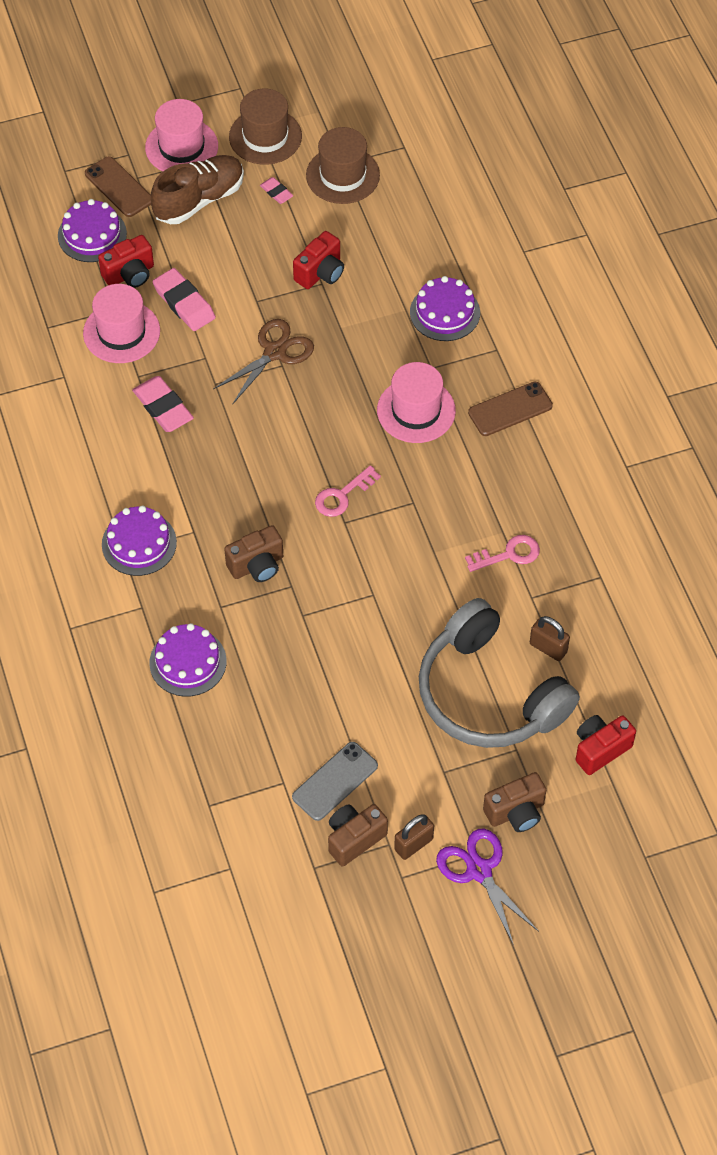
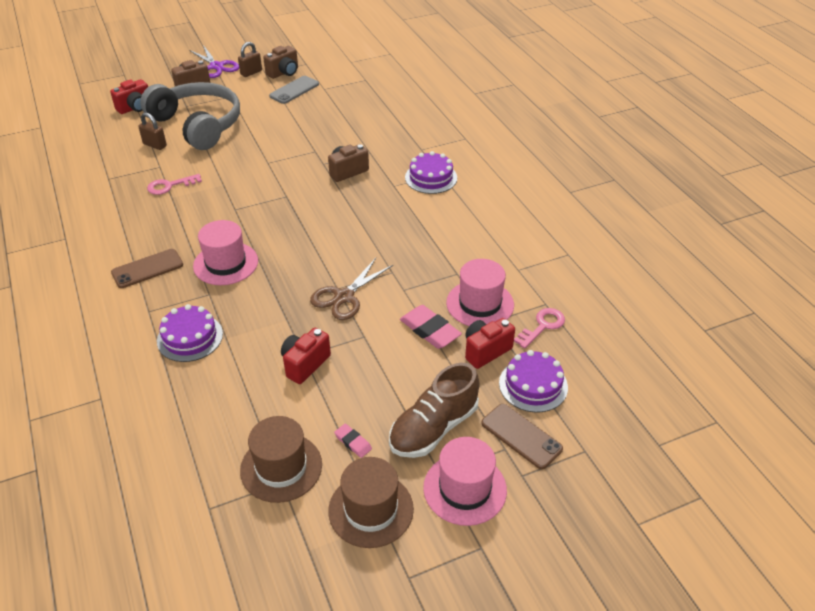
camera: 175 degrees right, 15 degrees down
(163, 407) = (431, 254): pink eraser -> none
(188, 662) = (387, 128): purple cake -> none
(342, 495) = (287, 210): pink key -> pink key (542, 326)

